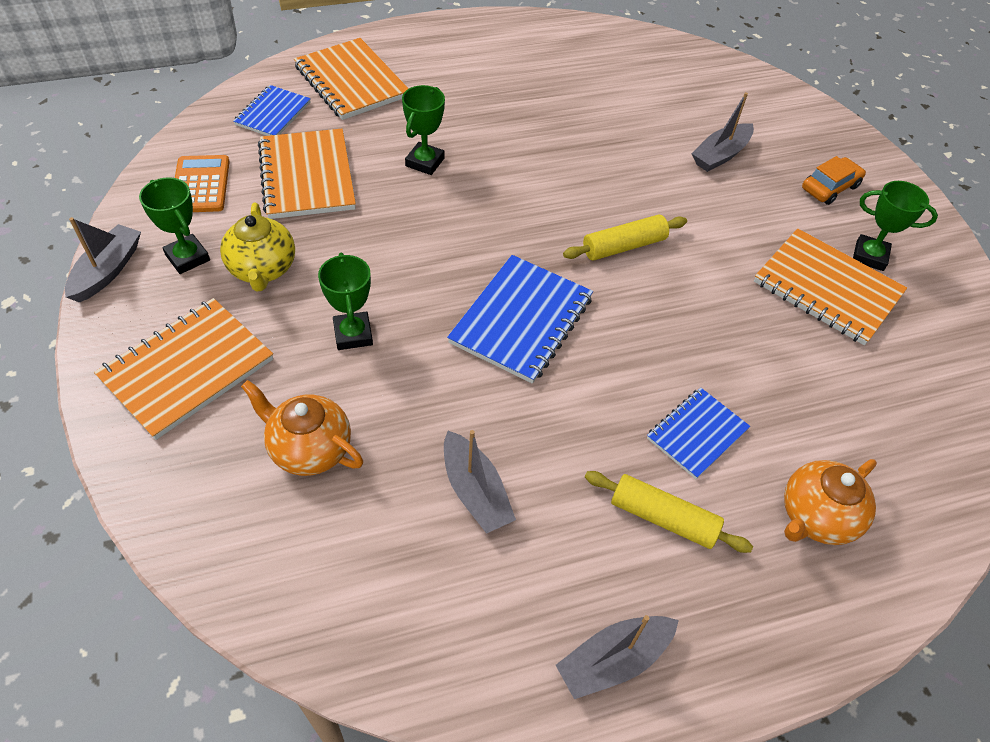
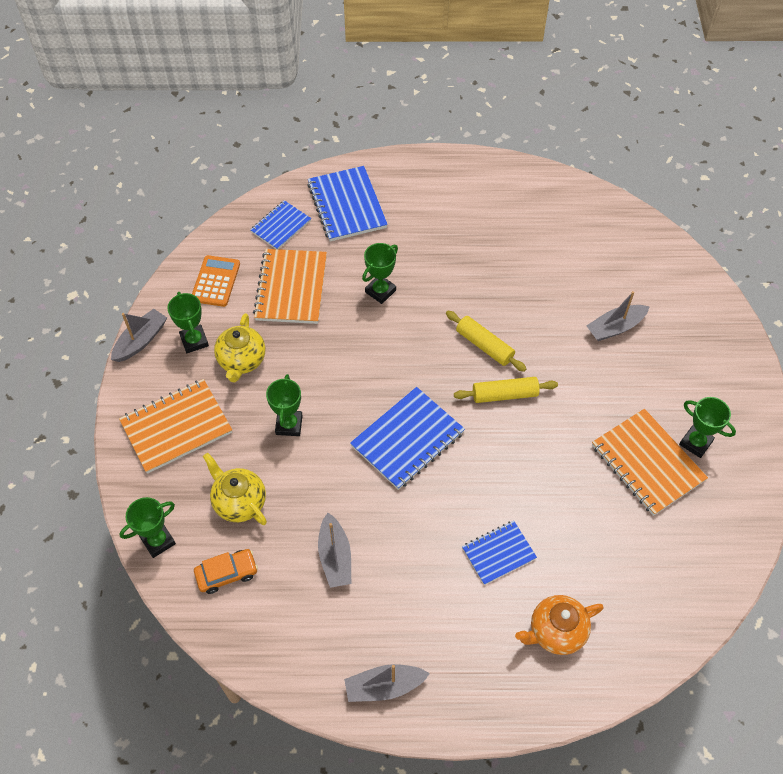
camera: 20 degrees right, 5 degrees up
(195, 533) = (158, 541): none -> green trophy
(309, 449) = (239, 502): orange teapot -> yellow teapot
(351, 82) = (347, 205): orange notebook -> blue notebook
(663, 518) = (451, 606): yellow rolling pin -> yellow rolling pin (484, 345)
(829, 187) = (693, 375): orange car -> orange car (227, 573)

